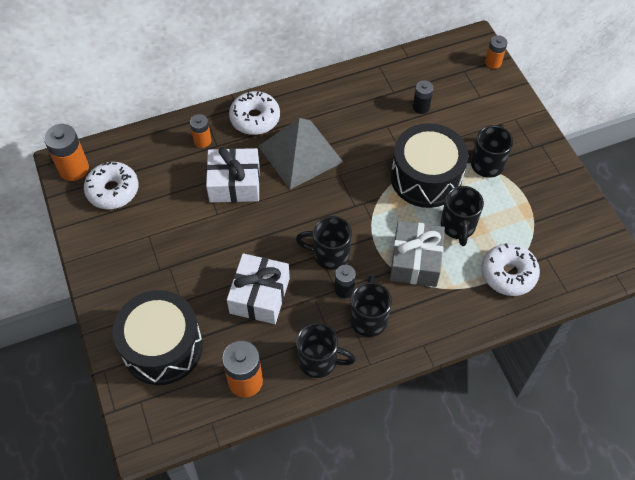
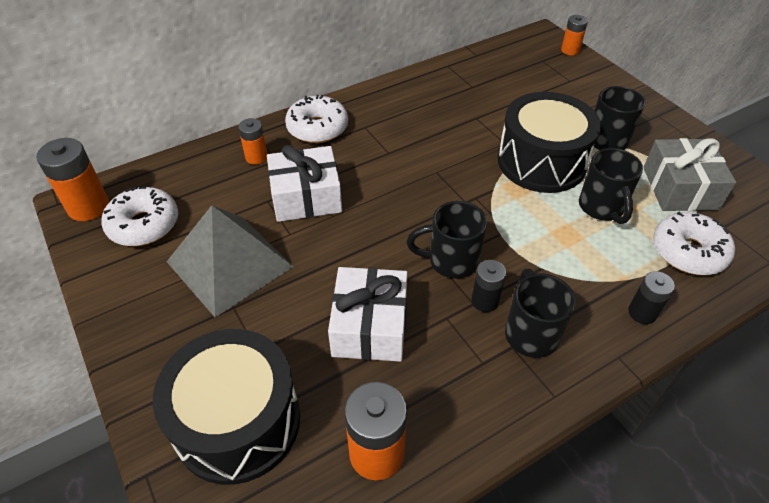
camera: 10 degrees left, 10 degrees down
(300, 153) = (382, 156): grey pyramid -> grey pyramid (229, 264)
(319, 361) = (480, 404): black mug -> none
(415, 261) = (565, 253): grey gift -> grey gift (679, 188)
(421, 107) = (508, 96): black battery -> black battery (642, 313)

